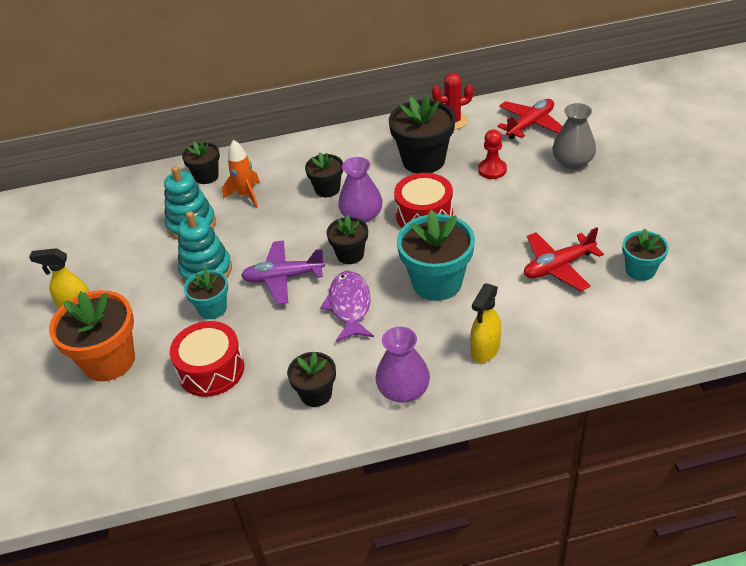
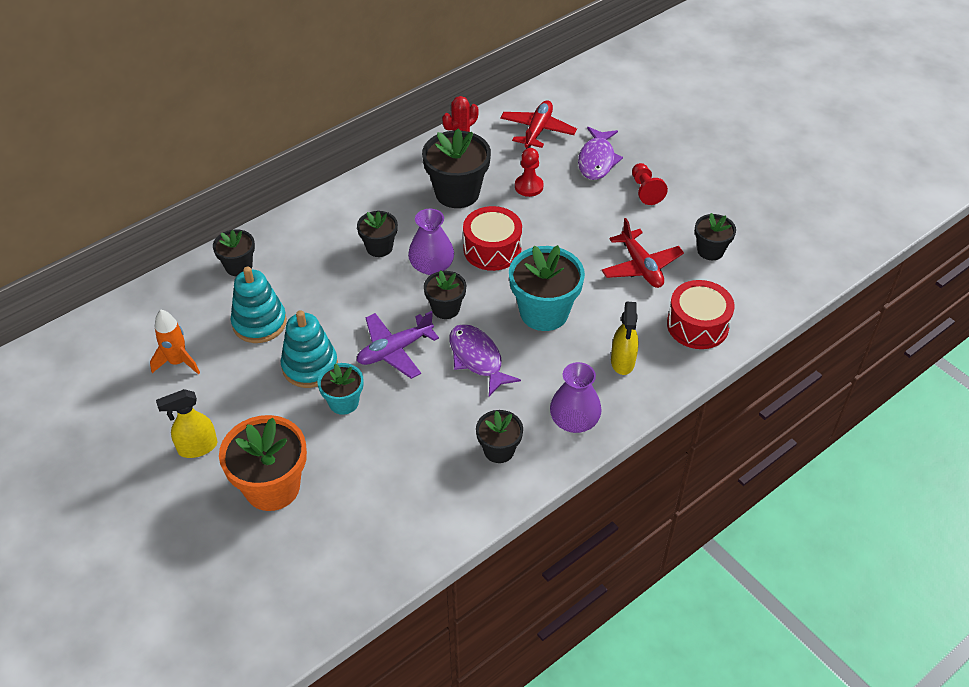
camera: 30 degrees left, 5 degrees up
(211, 370) = (384, 461): red drum -> red drum (697, 325)
(246, 195) = (297, 276): orange rocket -> orange rocket (178, 362)
(558, 267) = (641, 267): red plane -> red plane turned 60 degrees counterclockwise
(572, 161) = (597, 160): grey vase -> purple fish
(605, 199) = (645, 191): none -> red pawn
(640, 270) = (710, 250): turquoise flower pot -> black flower pot

